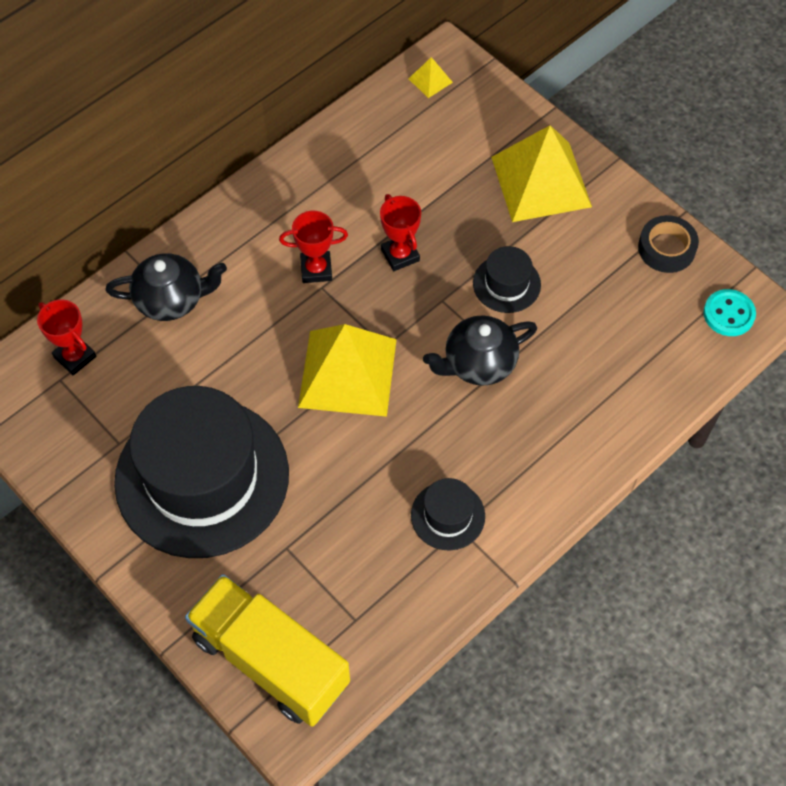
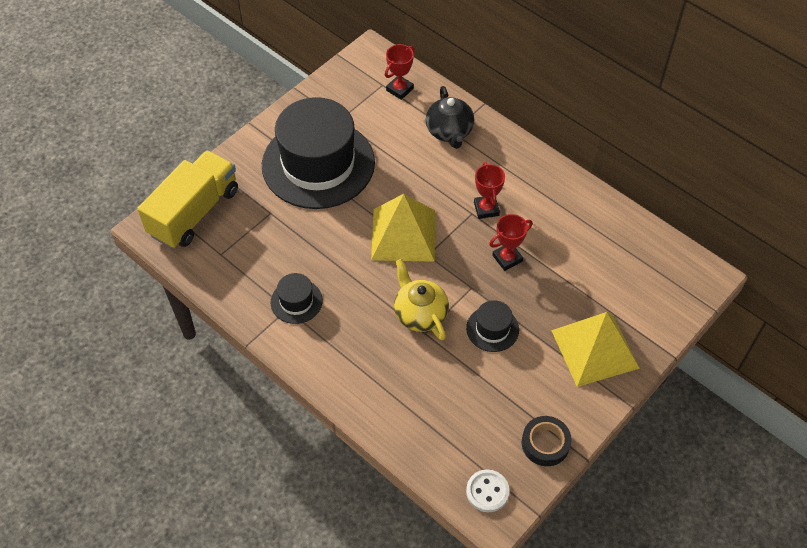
camera: 85 degrees right, 5 degrees down
(430, 80) = (679, 267): yellow pyramid -> none
(478, 363) = (420, 313): black teapot -> yellow teapot
(728, 314) = (487, 491): turquoise button -> white button

